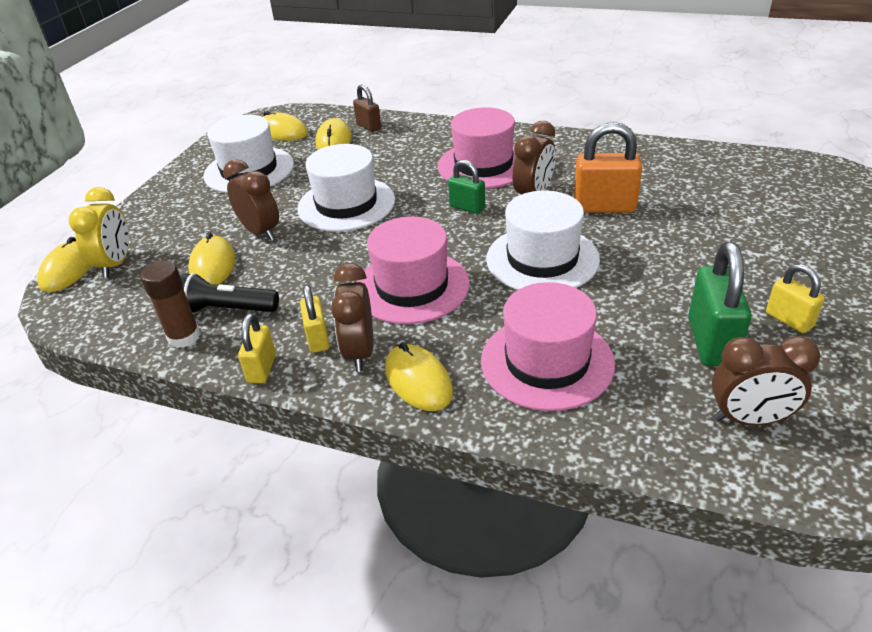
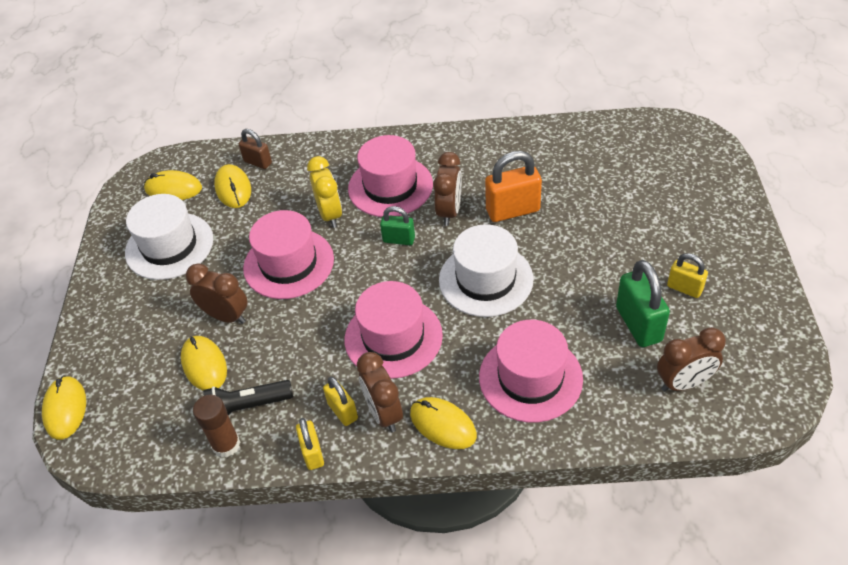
camera: 20 degrees left, 10 degrees up
(116, 264) = (109, 390): yellow clock -> yellow clock (330, 214)
(346, 204) = (288, 263): white hat -> pink hat

